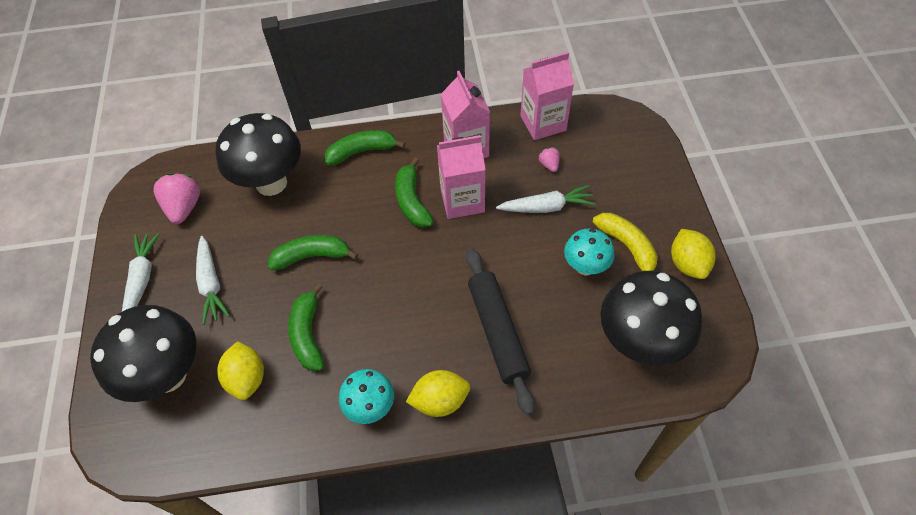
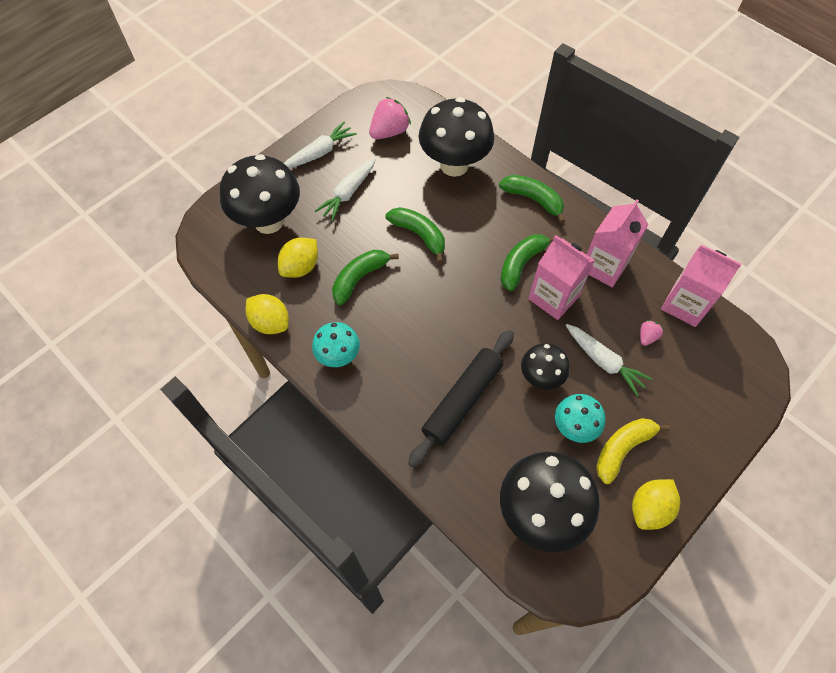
camera: 50 degrees right, 5 degrees up
(440, 401) = (377, 398): yellow lemon -> yellow lemon (270, 322)
(524, 259) = (540, 377): none -> black mushroom
(627, 247) = (622, 449): yellow banana -> yellow banana turned 150 degrees counterclockwise

